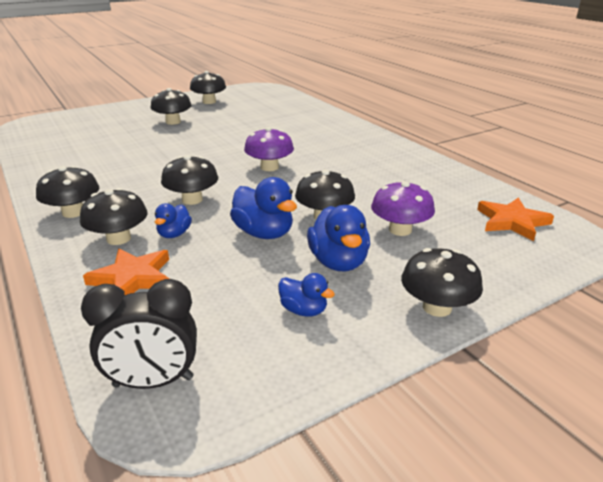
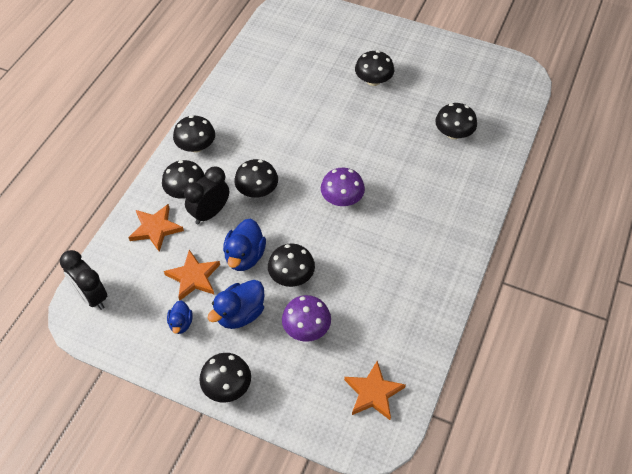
camera: 55 degrees right, 25 degrees up
(174, 234) = (210, 213): blue duck -> black clock
(209, 102) = (442, 67): black mushroom -> black mushroom (453, 133)
(246, 275) = (193, 277): none -> orange star

